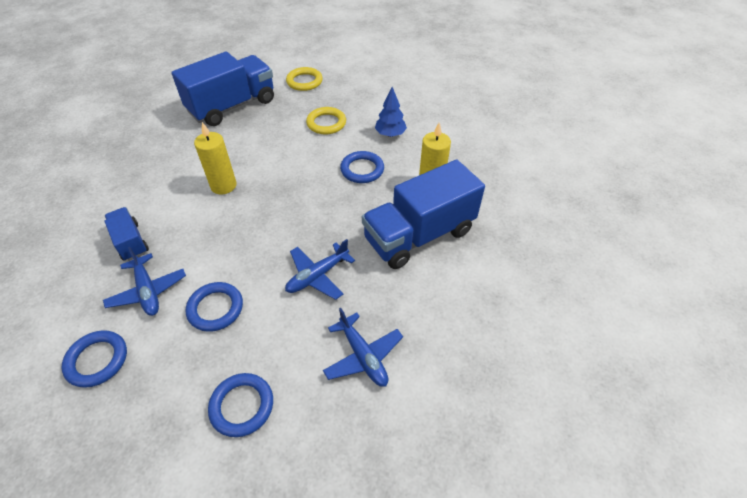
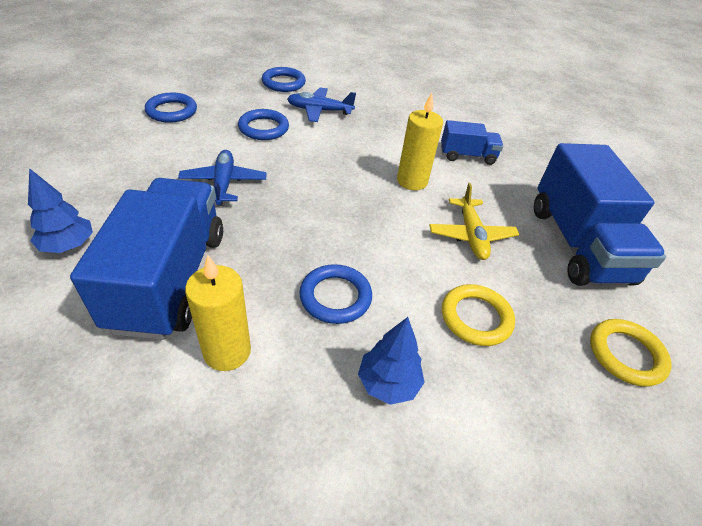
camera: 120 degrees right, 5 degrees down
(131, 242) = (382, 118): blue truck -> blue truck (467, 156)
(261, 143) = (471, 235): none -> yellow plane
(363, 356) = (117, 168): blue plane -> none
(450, 301) = (68, 245): none -> blue tree

